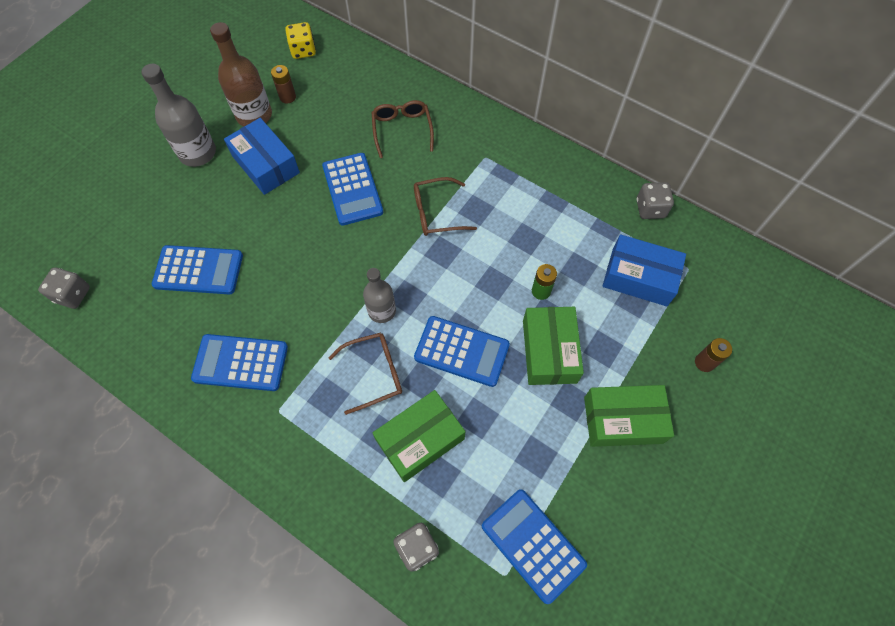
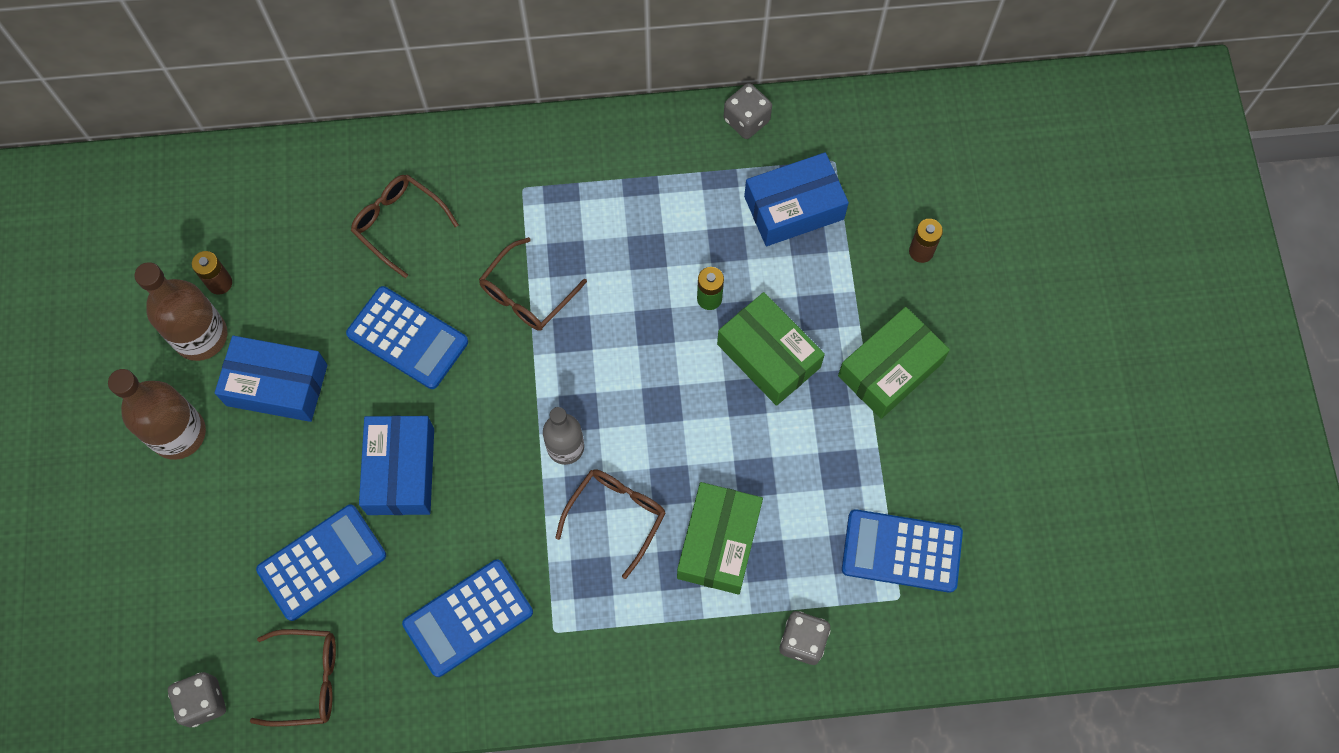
camera: 40 degrees left, 5 degrees up
(130, 326) = (307, 679): none -> brown glasses
(198, 153) = (178, 433): grey bottle -> brown bottle
(283, 254) = (401, 471): none -> blue box
(303, 50) = (179, 208): yellow dice -> none
(461, 351) = (684, 424): blue calculator -> none

